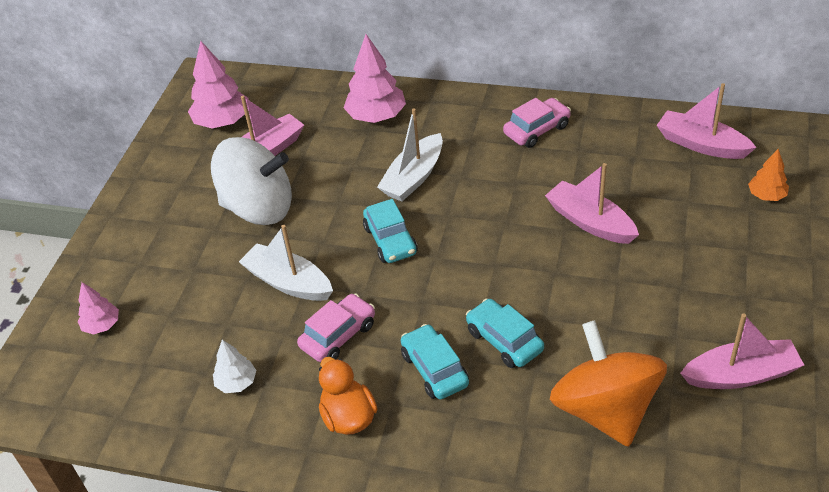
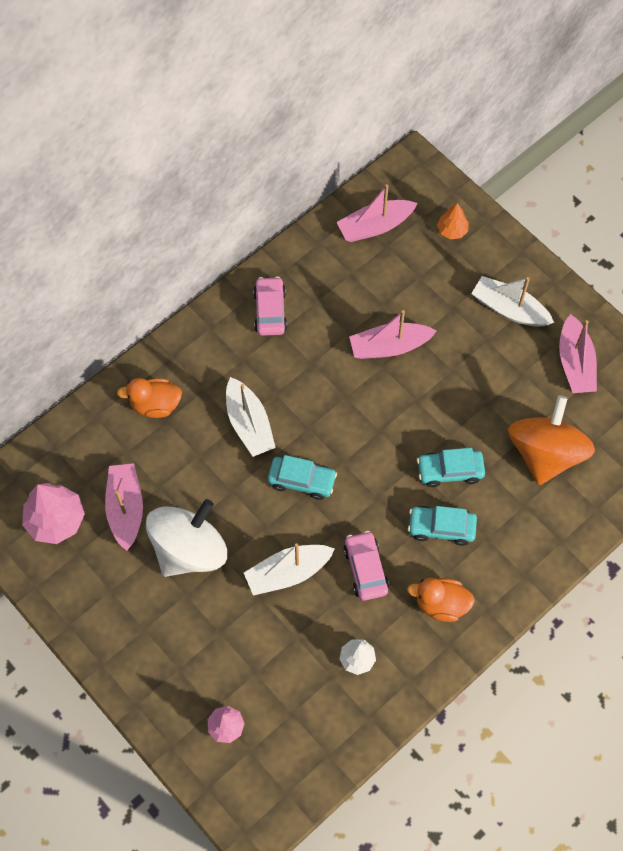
camera: 60 degrees left, 20 degrees up
(376, 116) = (155, 405): pink tree -> orange duck
(605, 410) = (545, 453): orange spinning top -> orange spinning top turned 90 degrees clockwise
(736, 285) = (509, 309): none -> white boat
(740, 375) = (575, 363): pink boat -> pink boat turned 150 degrees clockwise

